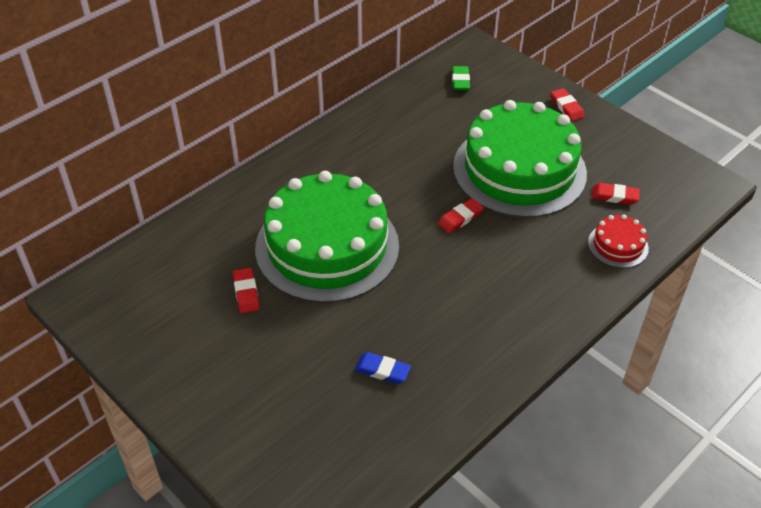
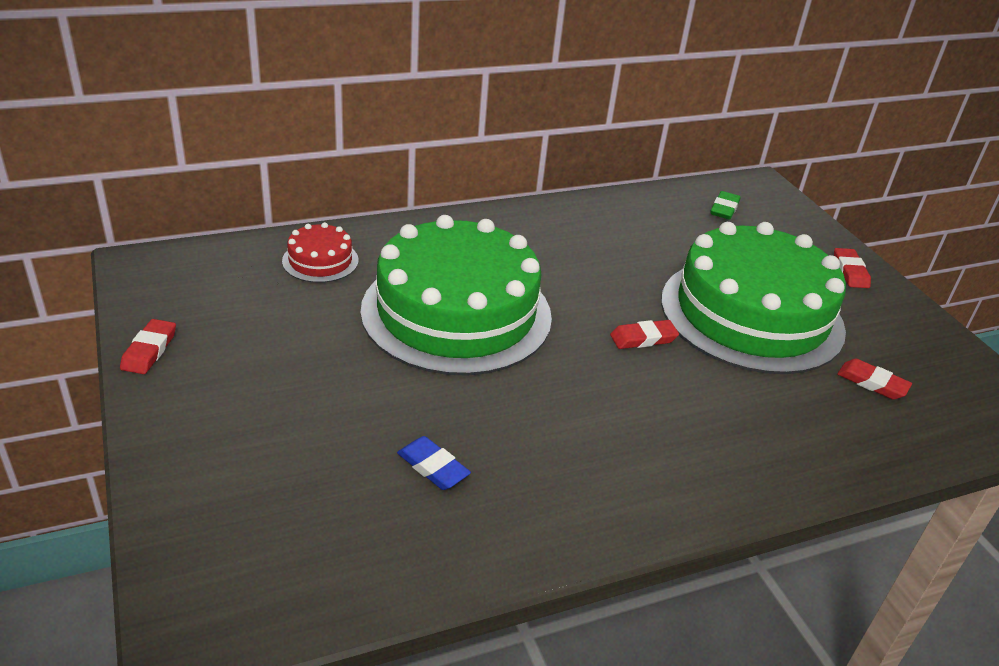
camera: 20 degrees right, 10 degrees down
(246, 293) = (328, 325): red eraser -> red eraser (149, 350)
(618, 245) = (850, 440): red cake -> red cake (320, 261)

